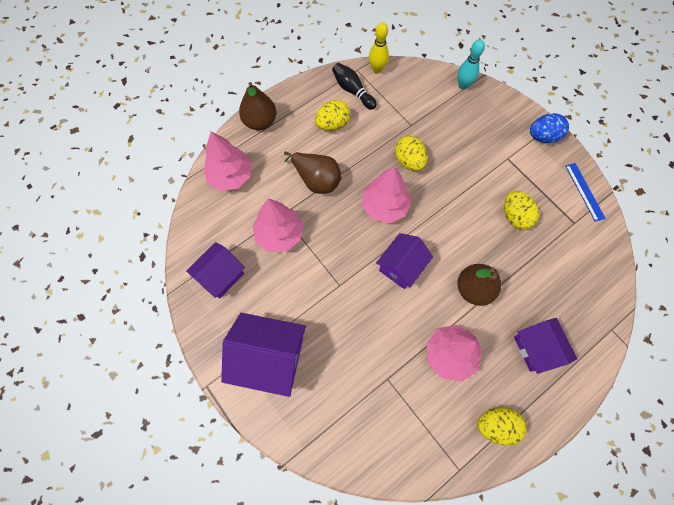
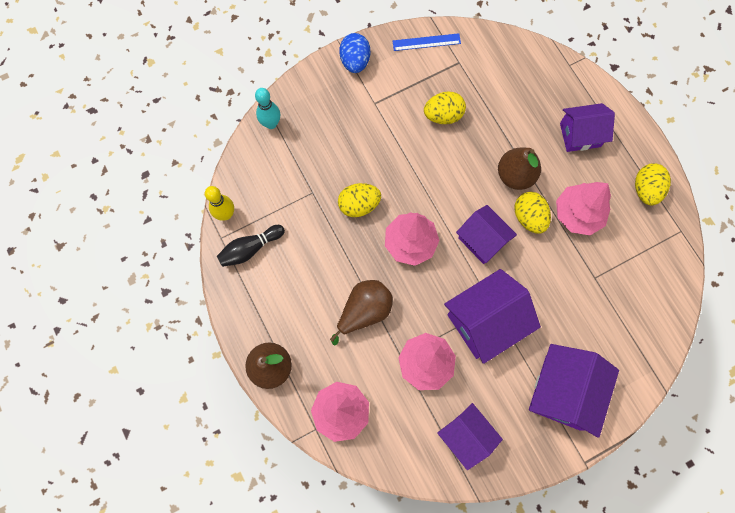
camera: 80 degrees left, 5 degrees up
(325, 279) = (485, 321): none -> purple house
(332, 124) = (293, 280): yellow egg -> yellow egg (529, 217)

